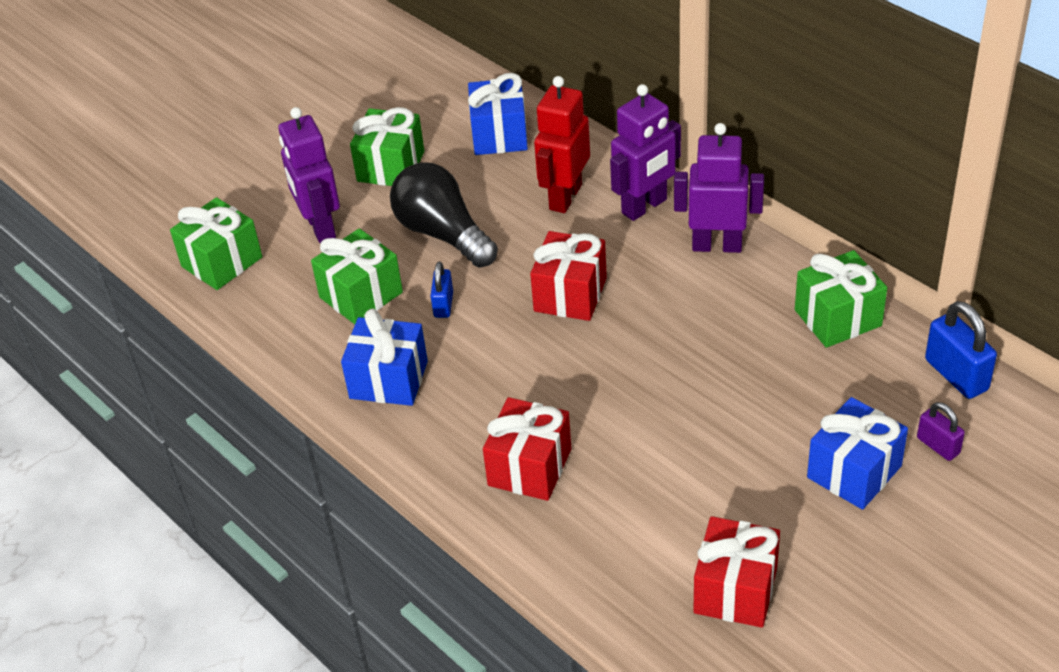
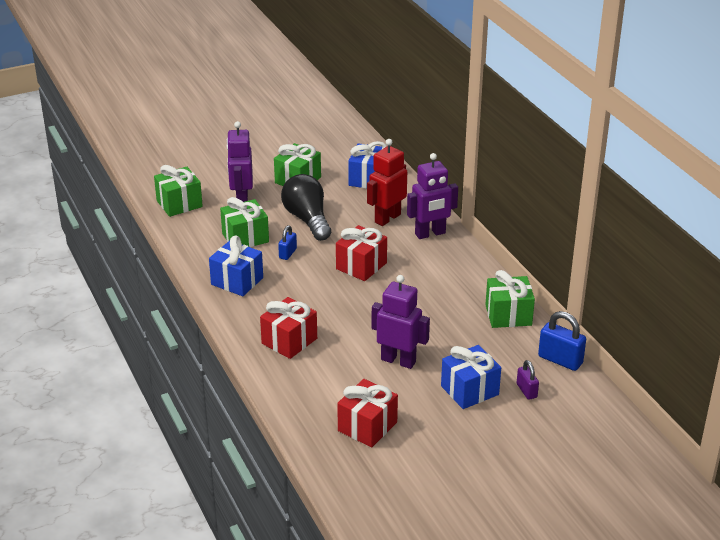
camera: 15 degrees right, 10 degrees down
(717, 245) = (460, 263): purple robot -> purple robot (398, 360)
(956, 375) = (560, 360): blue padlock -> blue padlock turned 45 degrees counterclockwise

